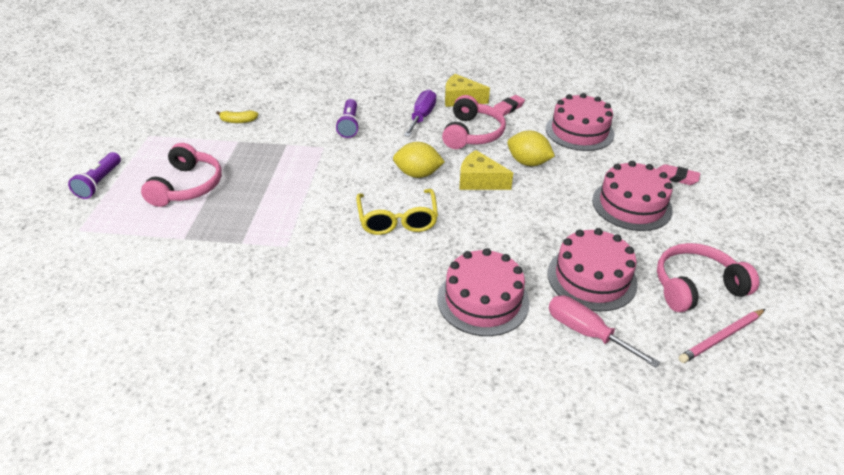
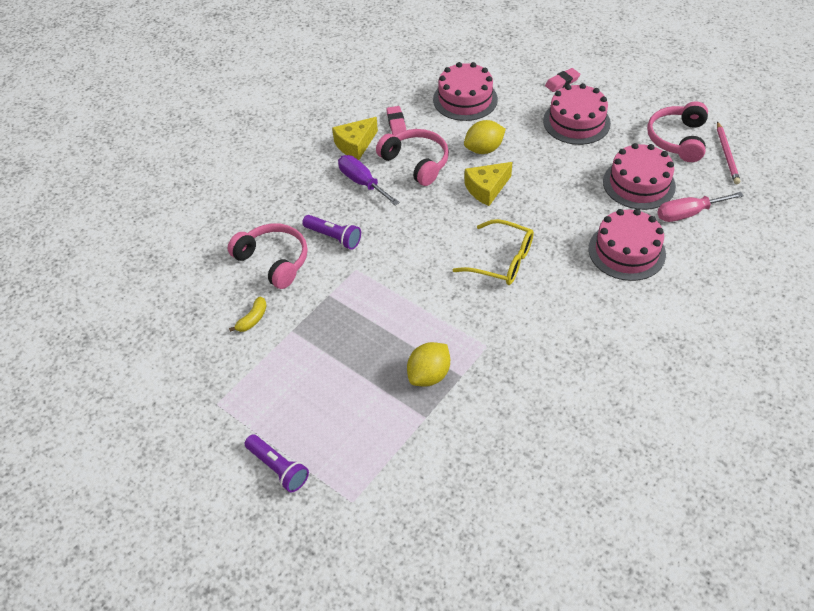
camera: 55 degrees left, 10 degrees up
(187, 186) = (342, 394): pink headphones -> pink headphones (273, 261)
(418, 174) = (448, 222): yellow lemon -> yellow lemon (429, 375)

